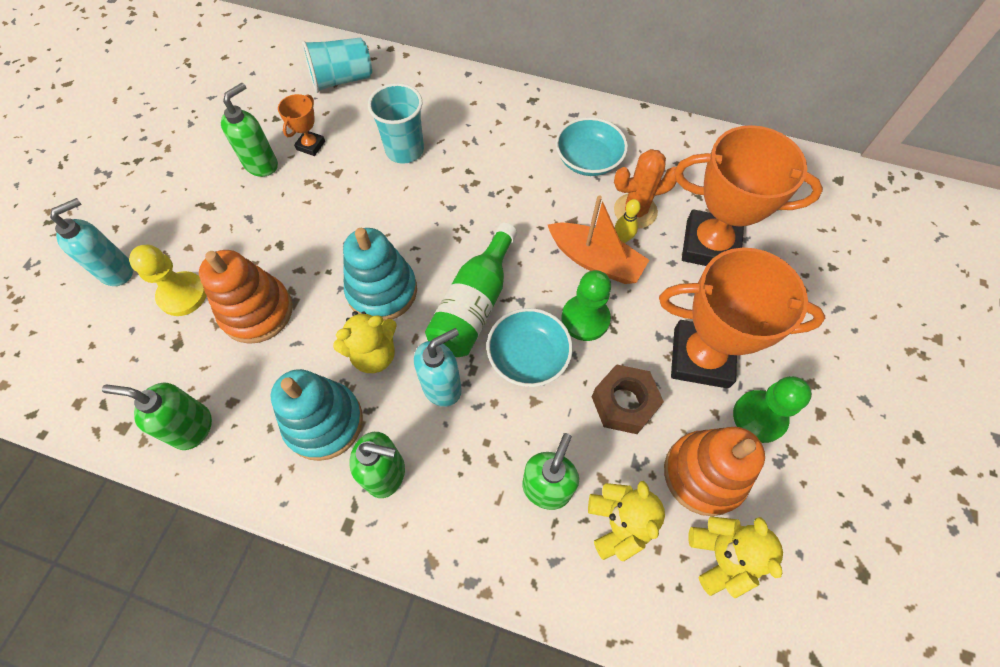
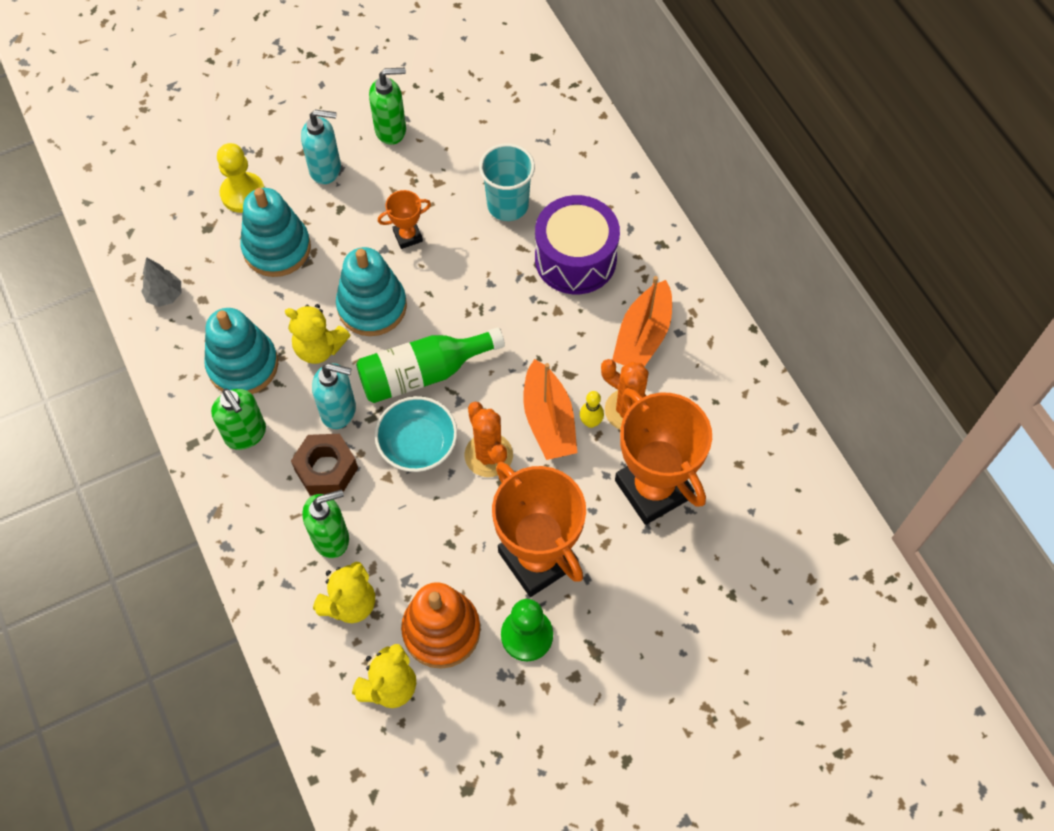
camera: 45 degrees right, 0 degrees up
(117, 271) = (219, 138): turquoise soap dispenser -> turquoise soap dispenser (326, 169)
(192, 427) = (165, 296): green soap dispenser -> grey tree
(257, 311) = (277, 248): orange stacking toy -> turquoise stacking toy
(310, 145) = (442, 142): orange trophy -> orange trophy (408, 236)
(342, 80) = (526, 100): turquoise cup -> none
(490, 148) = (575, 259): none -> purple drum
(585, 319) = (488, 455): green pawn -> orange cactus
(588, 160) = (643, 336): turquoise bowl -> orange boat
(624, 403) = (445, 536): brown nut -> brown nut (326, 469)

